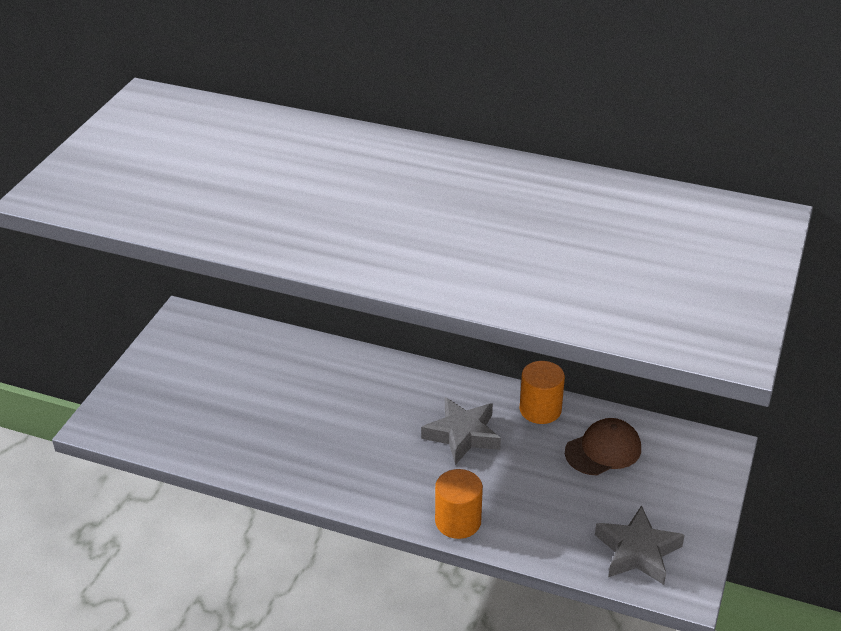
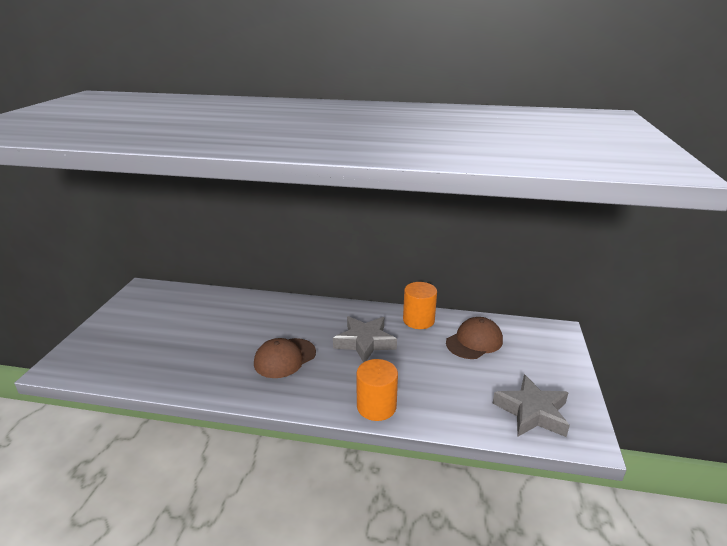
camera: 10 degrees left, 10 degrees down
(360, 445) = (285, 358): none -> brown cap

